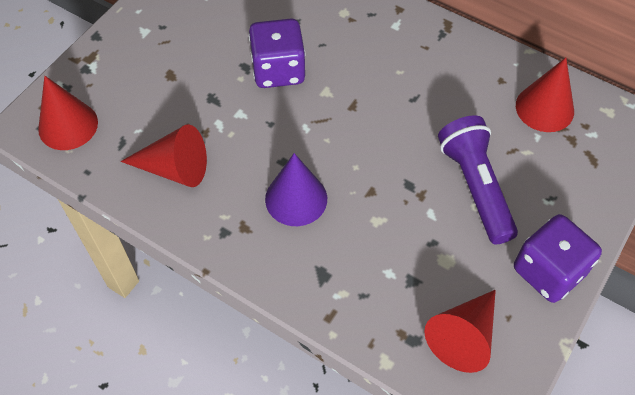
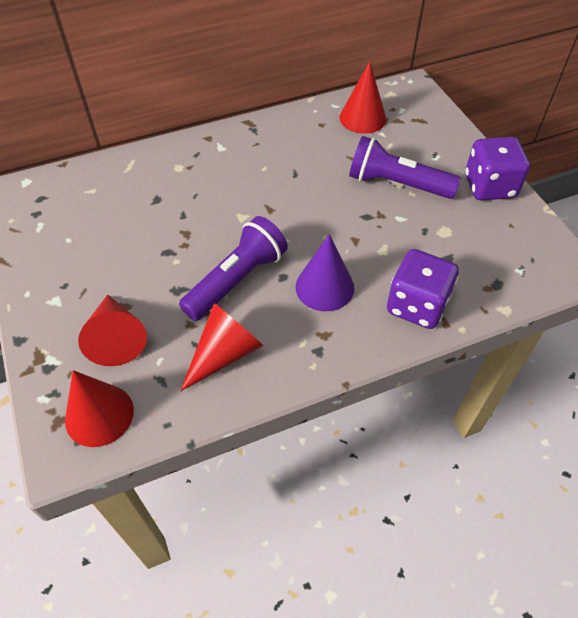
camera: 55 degrees left, 5 degrees down
(253, 131) = (237, 280): none -> purple flashlight
(278, 70) = (193, 233): purple dice -> purple dice (417, 305)
(463, 336) = (511, 255): red cone -> red cone (116, 338)

